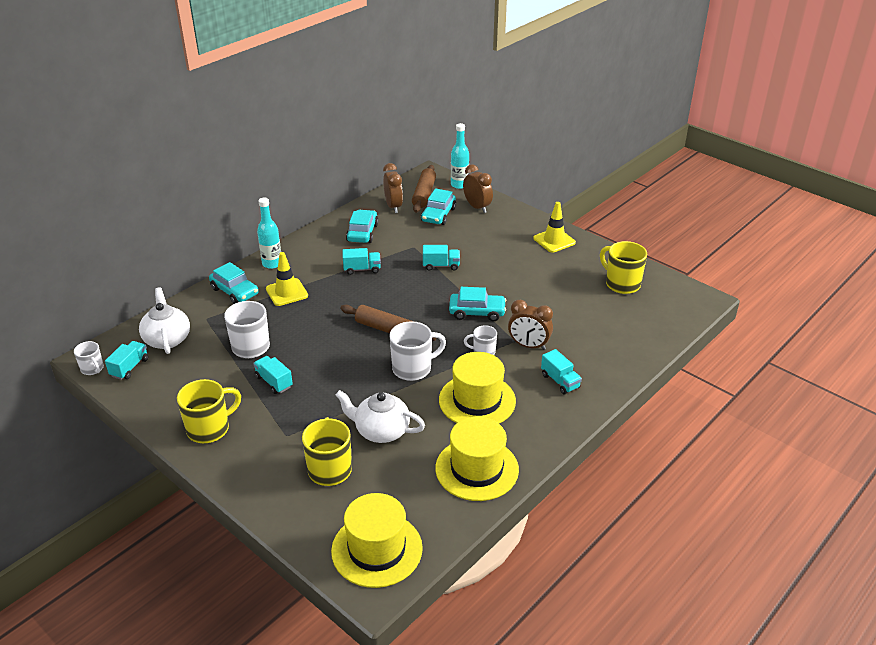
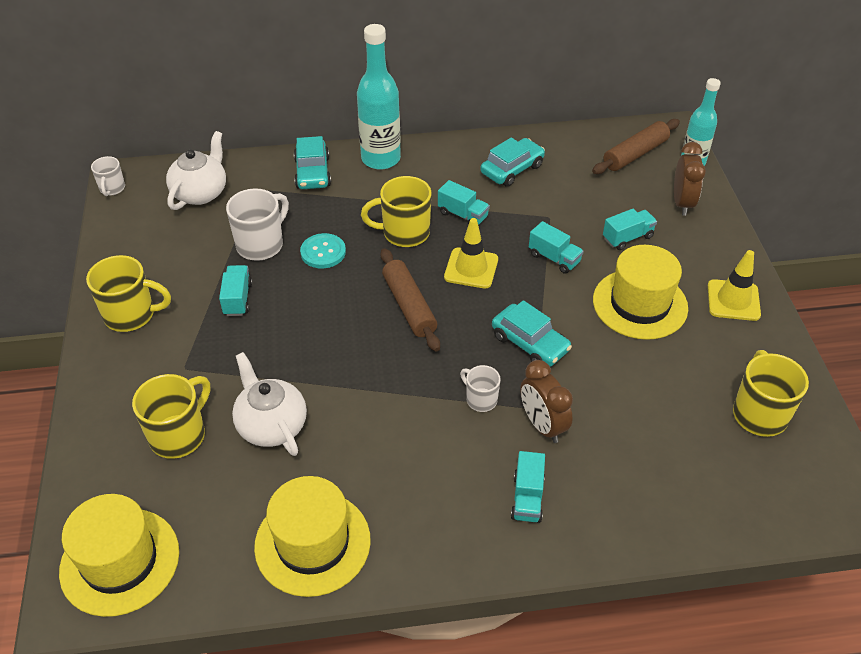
camera: 40 degrees right, 10 degrees up
(129, 367) = (140, 205): turquoise truck -> turquoise truck (627, 237)
(272, 263) = (381, 159): turquoise bottle -> turquoise bottle, size x1.55
(287, 292) = (359, 201): yellow traffic cone -> yellow traffic cone (471, 268)
(298, 330) = (323, 252): none -> turquoise button
(338, 295) = (404, 233): none -> yellow mug
(393, 206) = (582, 153): brown clock -> none
(413, 368) = (383, 371): white mug -> none
(438, 215) = (623, 190): turquoise car -> none
(477, 400) = (406, 457): yellow hat -> yellow hat (640, 304)

